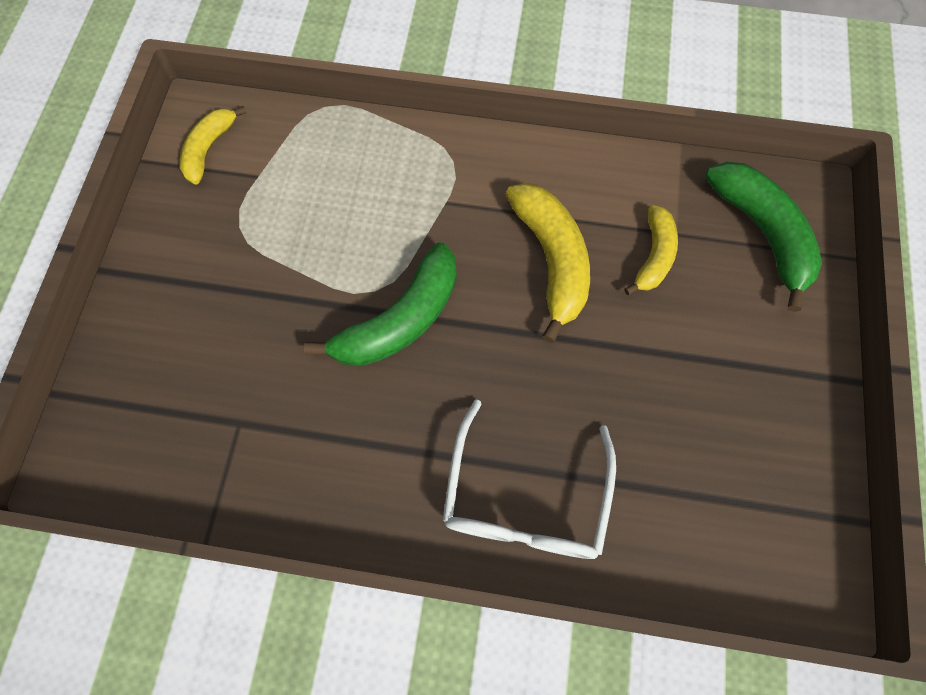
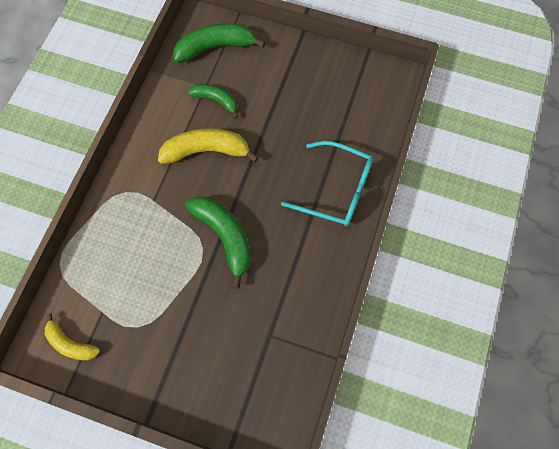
camera: 80 degrees left, 0 degrees up
(525, 499) = (337, 190): white glasses -> turquoise glasses
(654, 256) = (216, 100): yellow banana -> green banana

